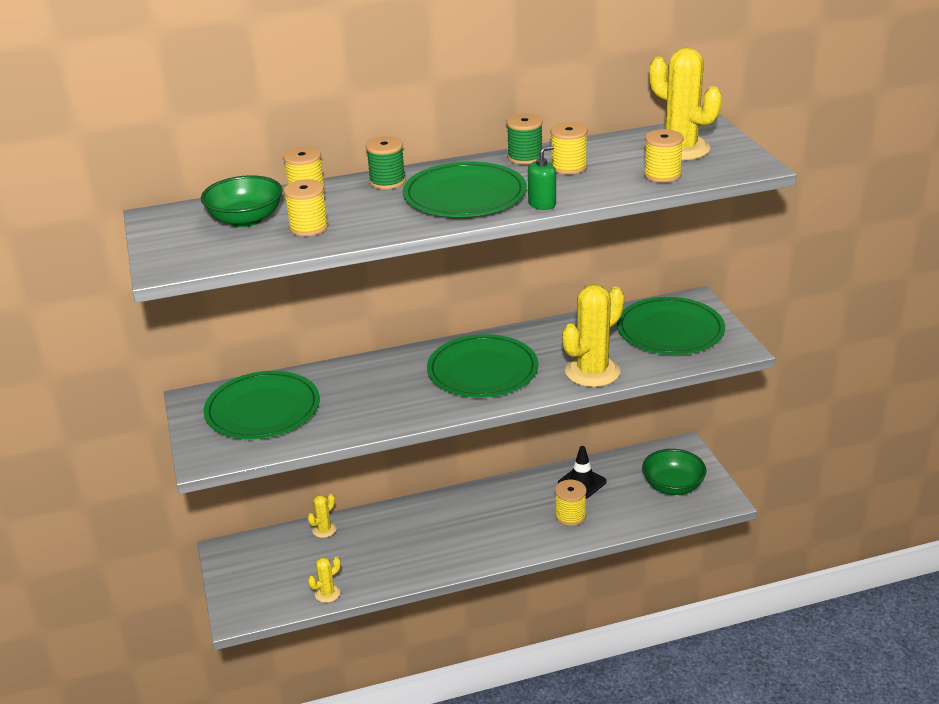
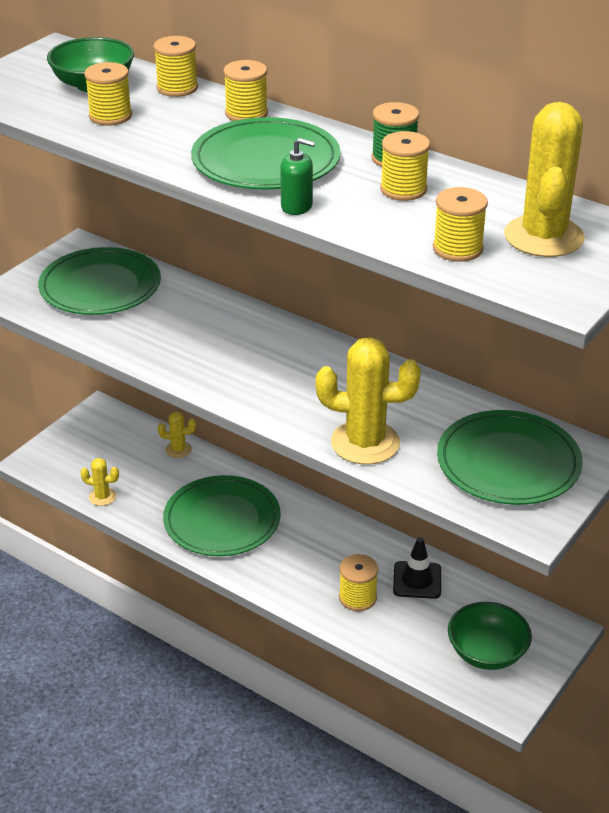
camera: 50 degrees right, 5 degrees up
(387, 182) = (246, 113): green spool -> yellow spool
(482, 370) = (289, 373): green plate -> green plate (222, 520)

